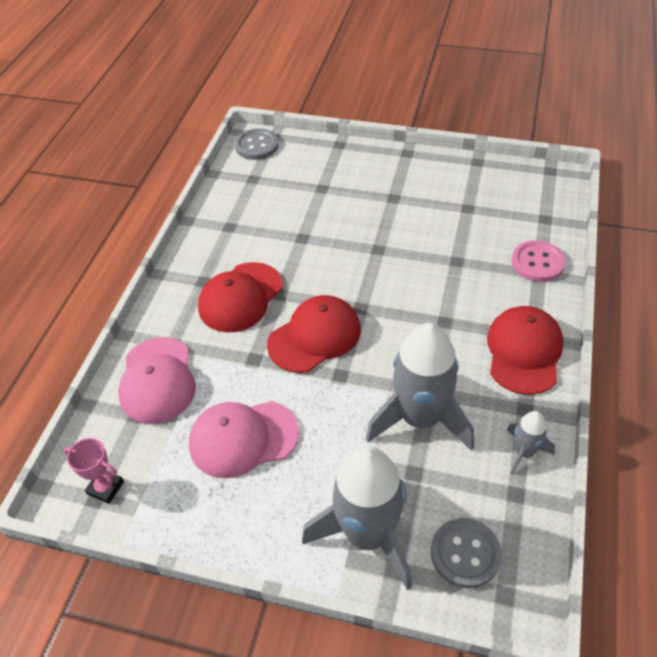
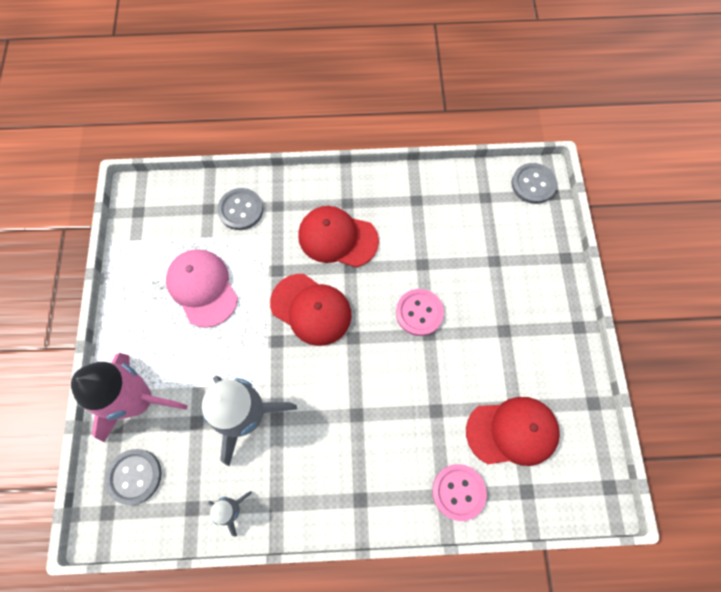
camera: 70 degrees right, 20 degrees up
(105, 488) = (147, 214): pink trophy -> none
(157, 380) = (241, 210): pink cap -> grey button
(353, 251) = (419, 313): none -> pink button
(367, 535) = (139, 400): grey rocket -> pink rocket
(524, 352) = (339, 494): red cap -> red cap (512, 431)

